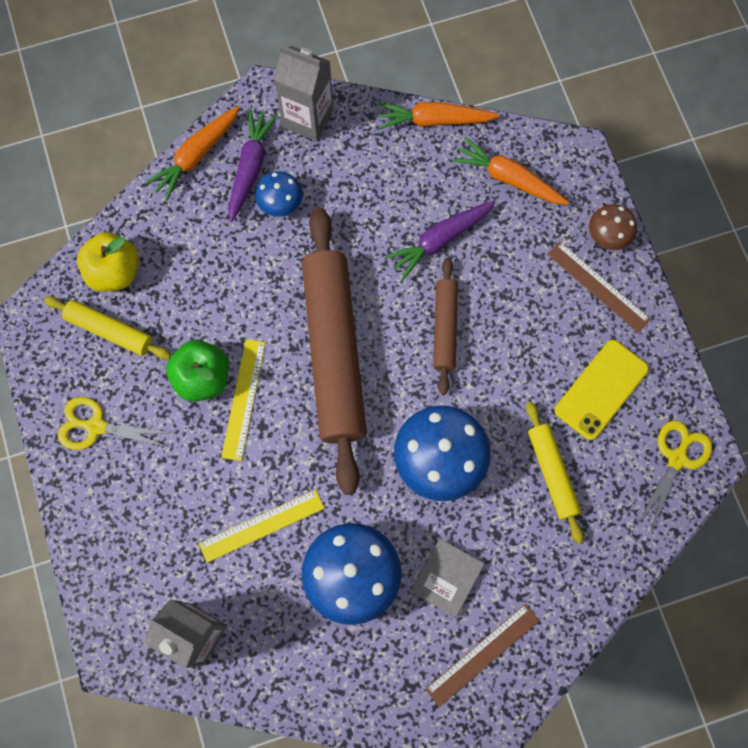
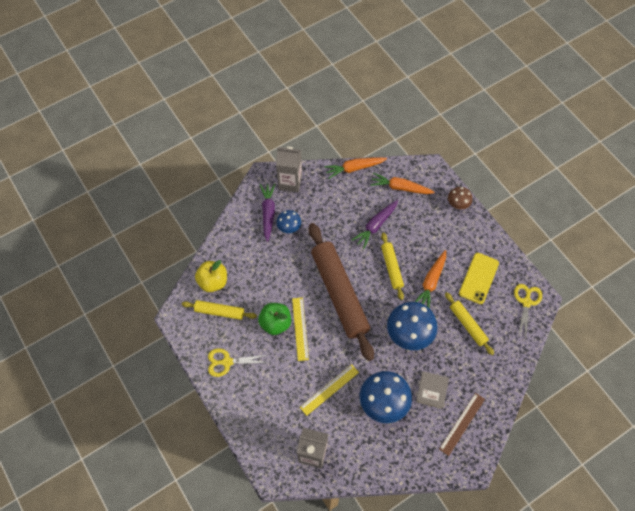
camera: 15 degrees left, 10 degrees down
(196, 156) = (238, 214): orange carrot -> orange carrot (431, 282)
(444, 328) = (391, 267): brown rolling pin -> yellow rolling pin
(598, 286) = (461, 229): brown ruler -> none

